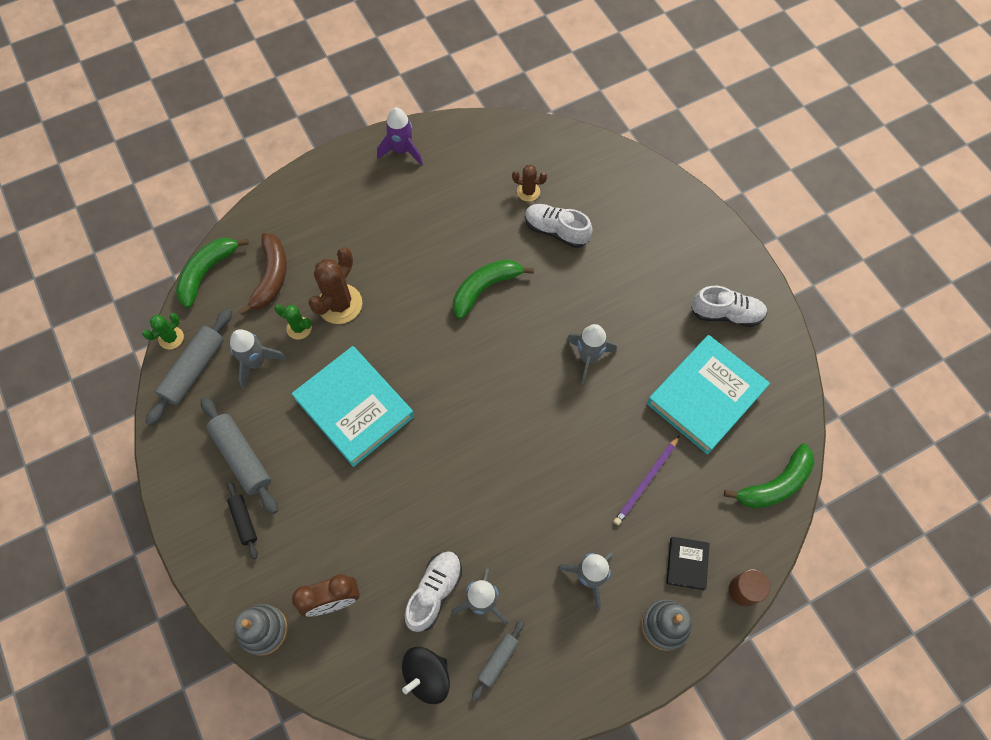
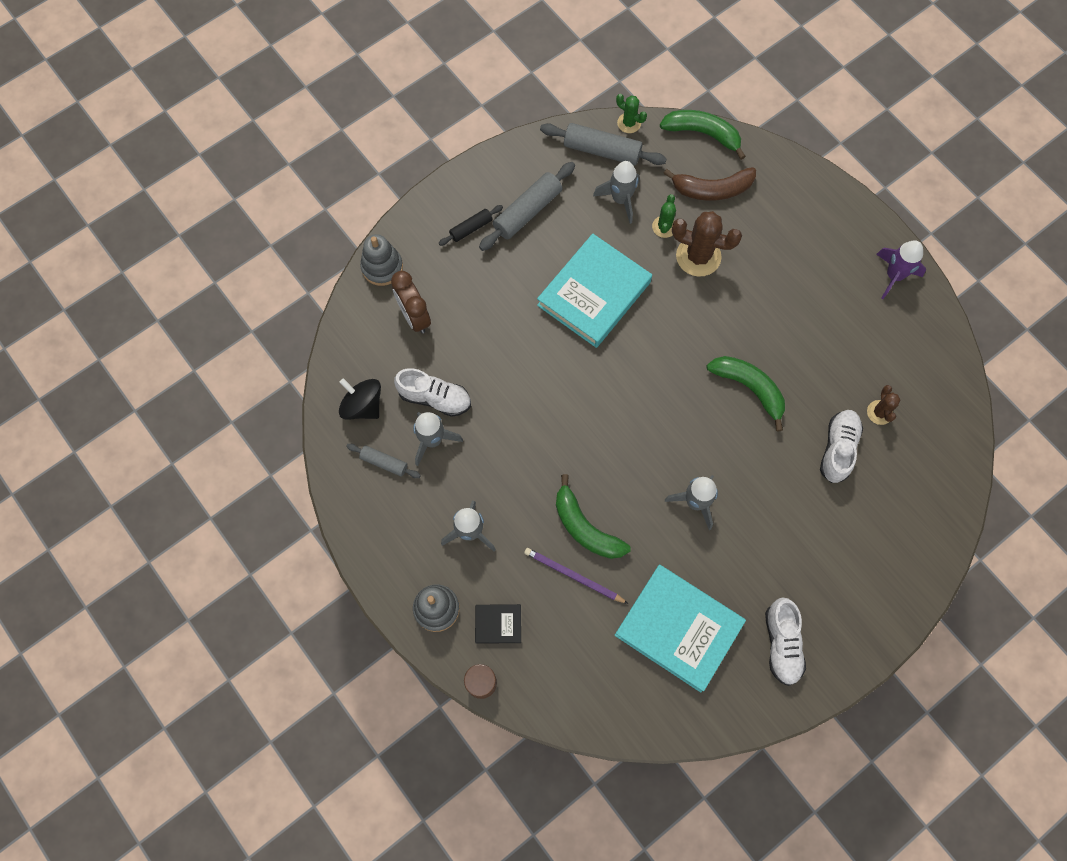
camera: 80 degrees right, 5 degrees up
(775, 484) = (595, 709): green banana -> green banana (585, 527)

